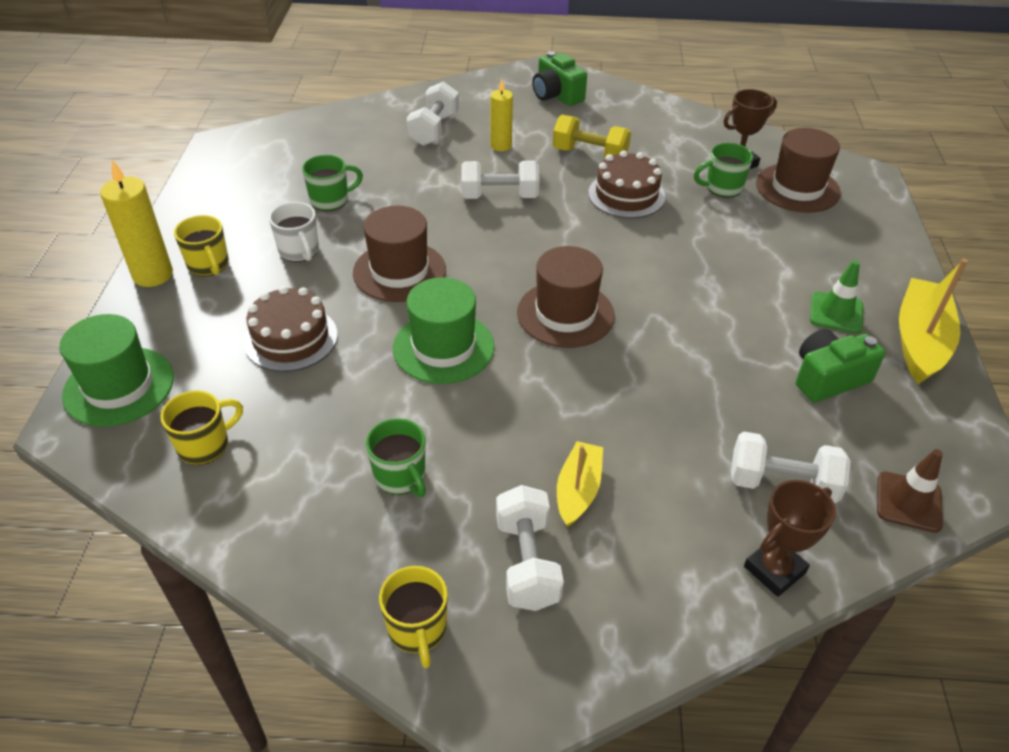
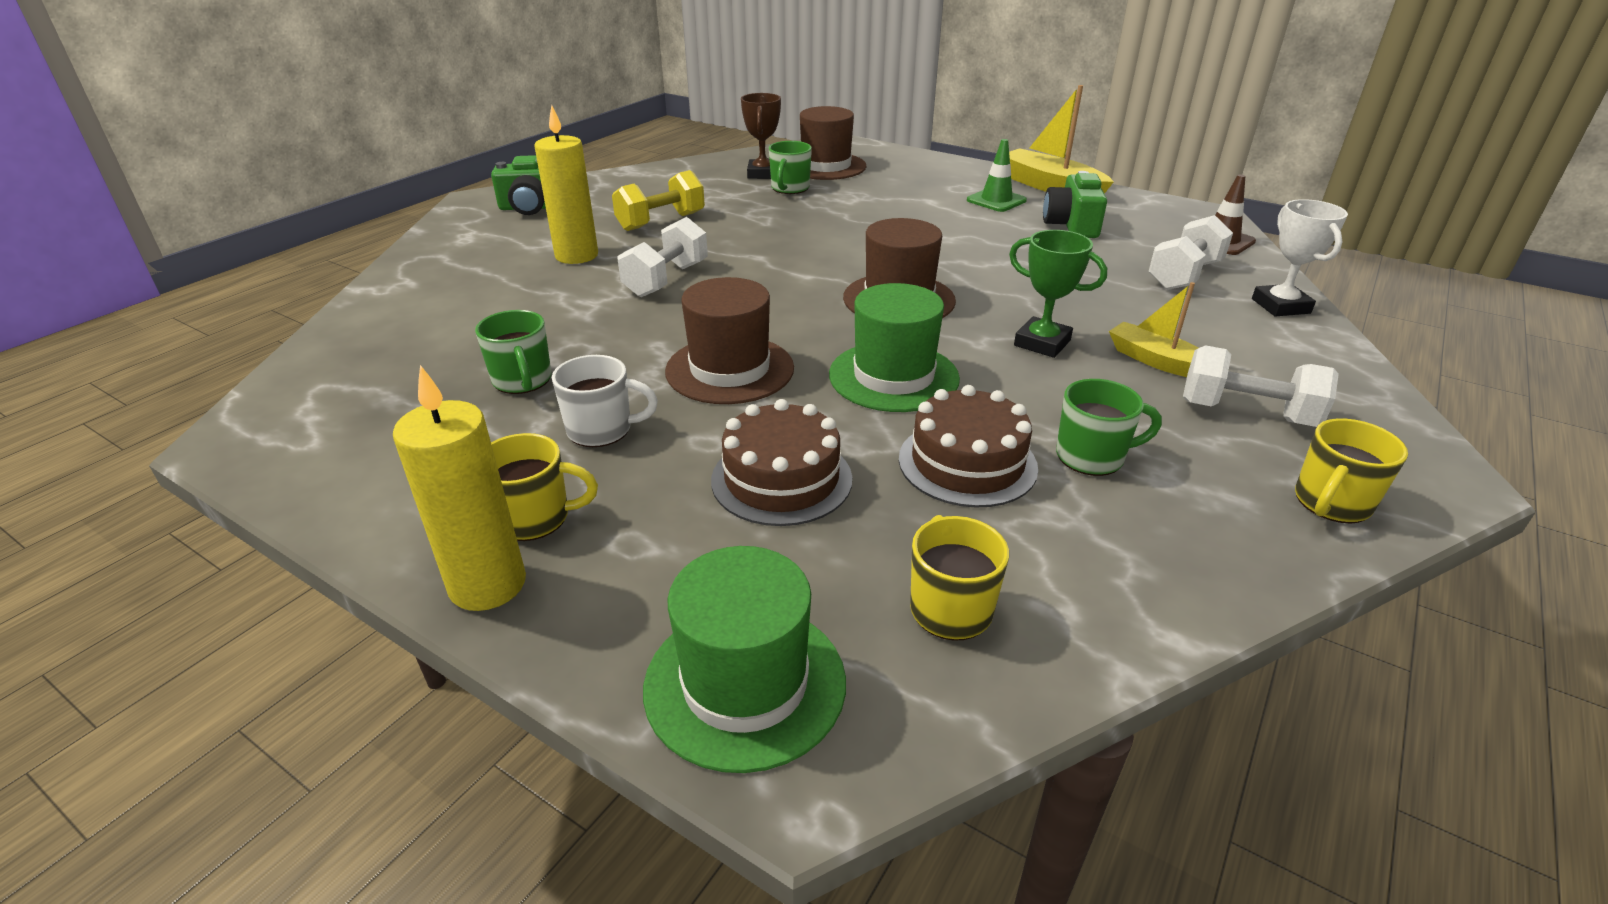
camera: 60 degrees left, 10 degrees down
(331, 200) = (522, 381): green mug -> green mug turned 150 degrees clockwise
(417, 629) = (1331, 503): yellow mug -> yellow mug turned 120 degrees clockwise
(434, 129) = (483, 281): white dumbbell -> none
(501, 146) = (576, 256): yellow candle -> yellow candle, size x1.55
(555, 412) = (1042, 343): none -> green trophy
(626, 195) = (748, 225): brown cake -> brown cake (967, 463)
(774, 569) = (1280, 306): brown trophy -> white trophy

